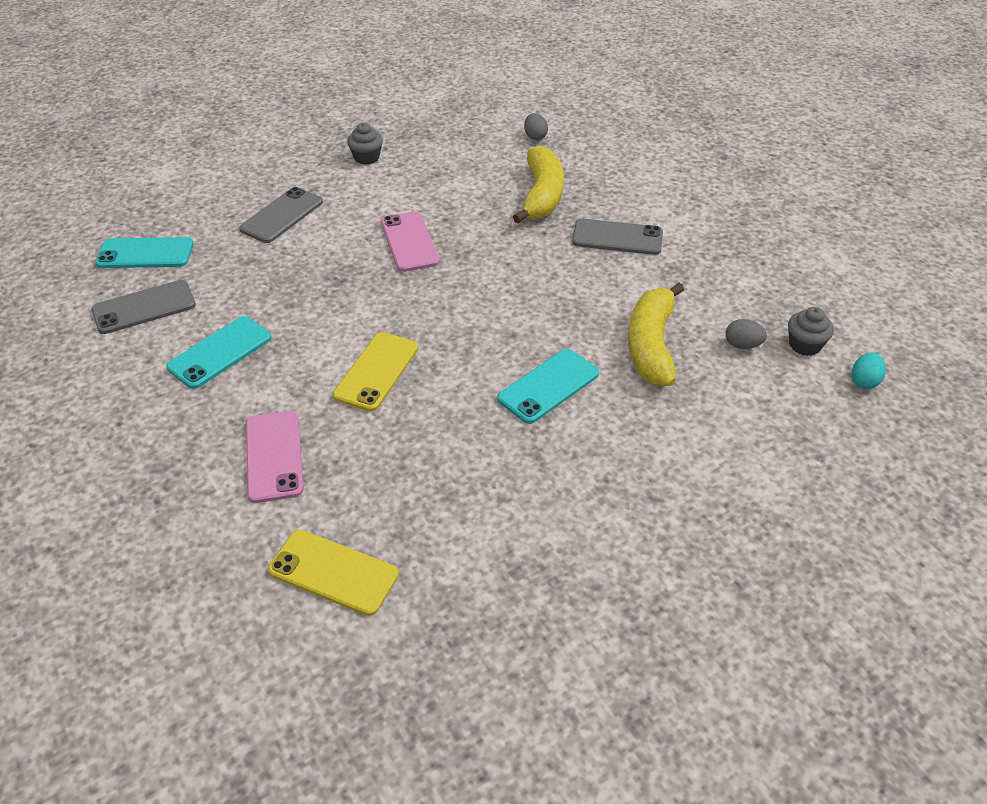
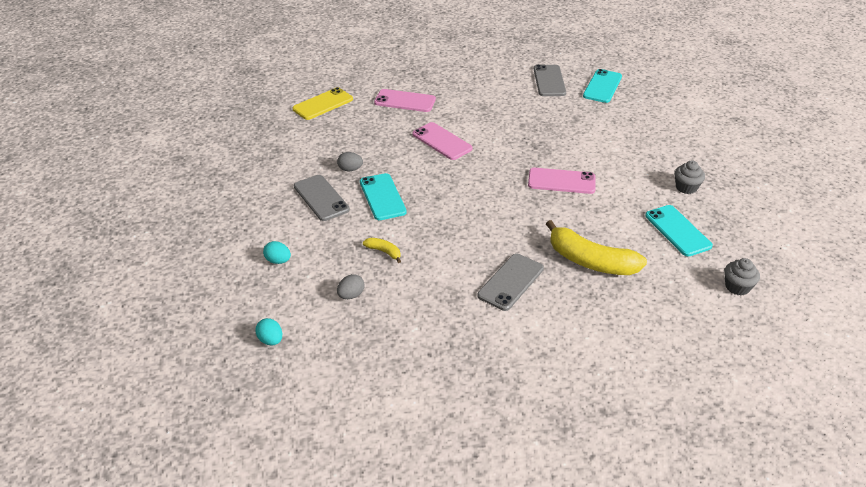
camera: 115 degrees right, 5 degrees down
(220, 352) = (494, 97): turquoise phone -> turquoise phone (677, 231)
(282, 215) = (621, 137): grey phone -> grey phone (321, 198)
(377, 371) = (442, 141): yellow phone -> pink phone
(535, 136) = (689, 288): grey egg -> grey egg (350, 169)
(651, 345) = (384, 252): yellow banana -> yellow banana, size x0.45
(750, 435) = (278, 261): none -> turquoise egg
(804, 345) = (326, 328): grey cupcake -> grey cupcake (737, 287)

